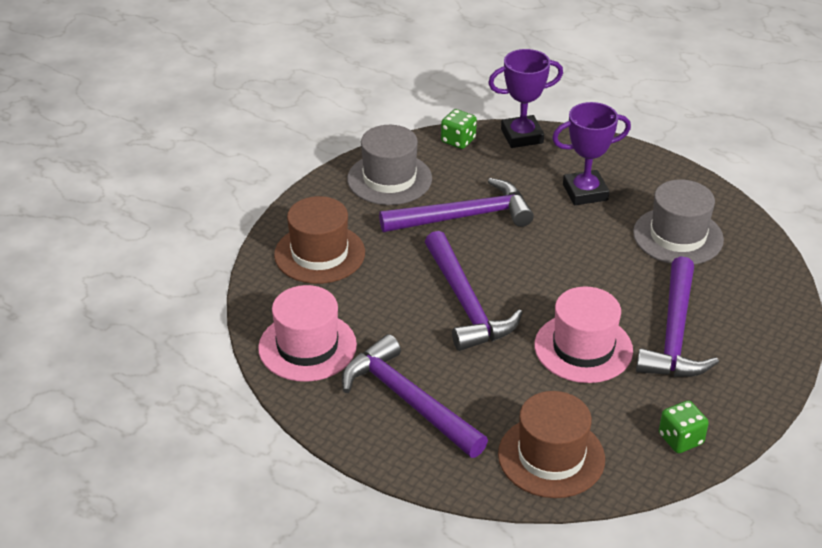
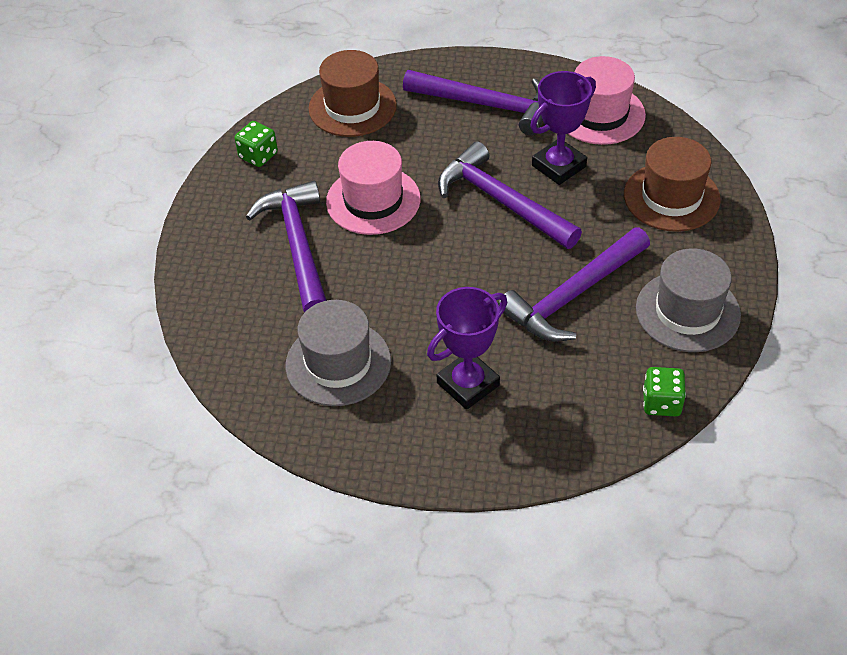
camera: 155 degrees right, 10 degrees up
(522, 136) = (594, 445): purple trophy -> purple trophy (558, 166)

